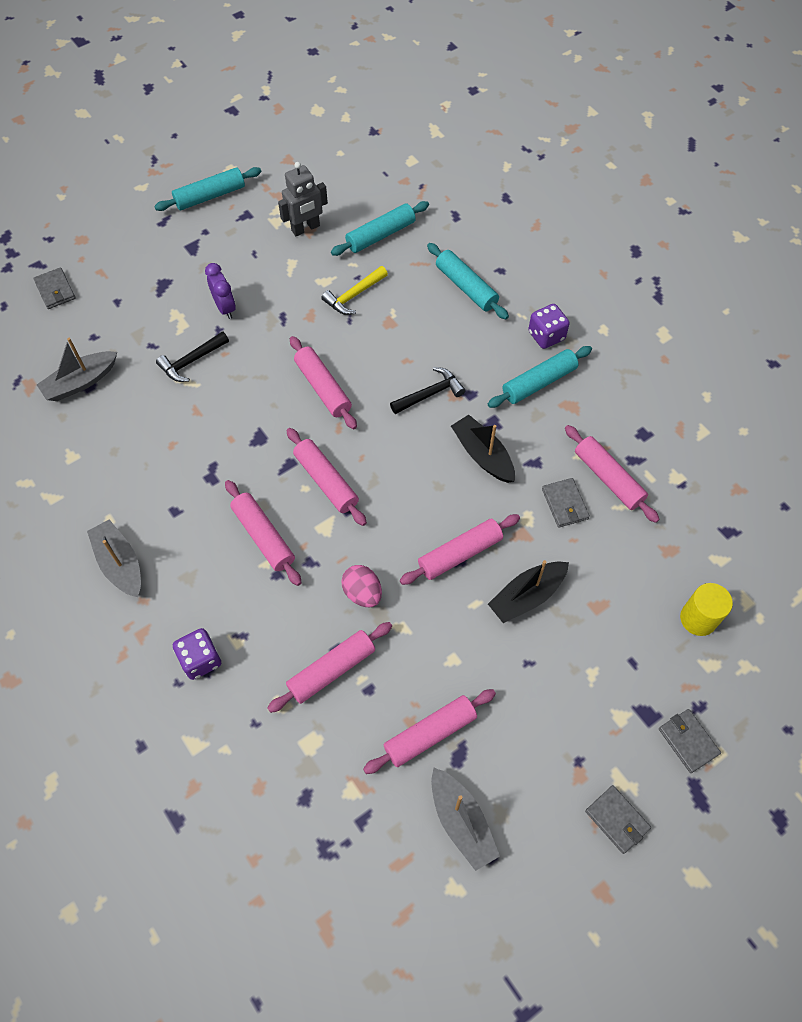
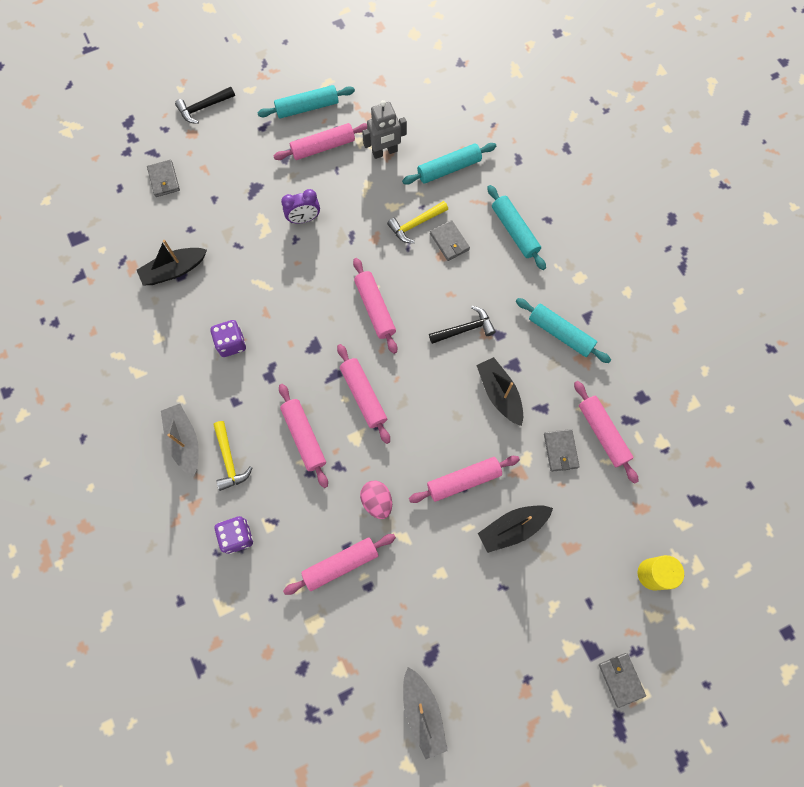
camera: 10 degrees right, 10 degrees up
(80, 382) = (174, 270): grey boat -> black boat
(177, 576) = (229, 460): none -> yellow hammer
(191, 361) = (268, 265): black hammer -> black hammer (203, 107)
(225, 307) = (304, 219): purple clock -> purple clock turned 90 degrees clockwise
(430, 734) = (411, 633): pink rolling pin -> pink rolling pin (323, 147)
(539, 382) = (560, 333): turquoise rolling pin -> turquoise rolling pin turned 60 degrees clockwise
(546, 336) = (575, 290): purple dice -> purple dice (231, 343)
(617, 820) = (548, 734): grey wallet -> grey wallet (449, 242)

